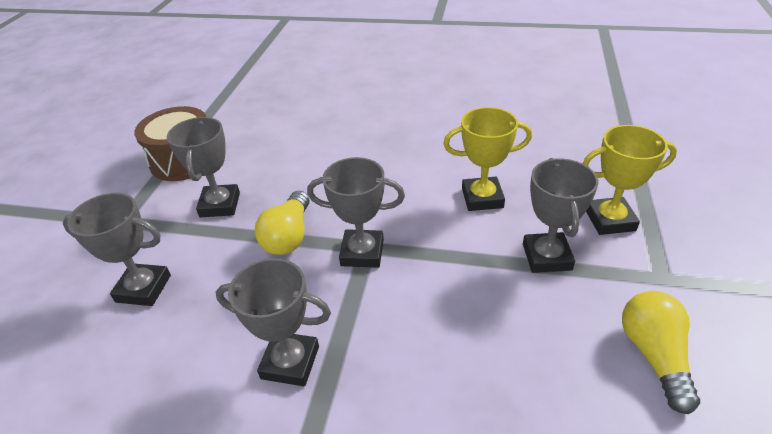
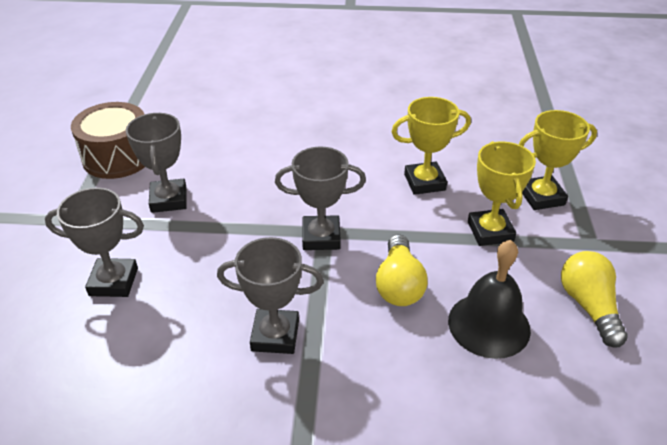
camera: 10 degrees left, 0 degrees up
(288, 236) = (246, 226): yellow light bulb -> yellow light bulb (399, 284)
(531, 369) = (489, 325): none -> black bell
(546, 257) = (490, 231): grey trophy -> yellow trophy

